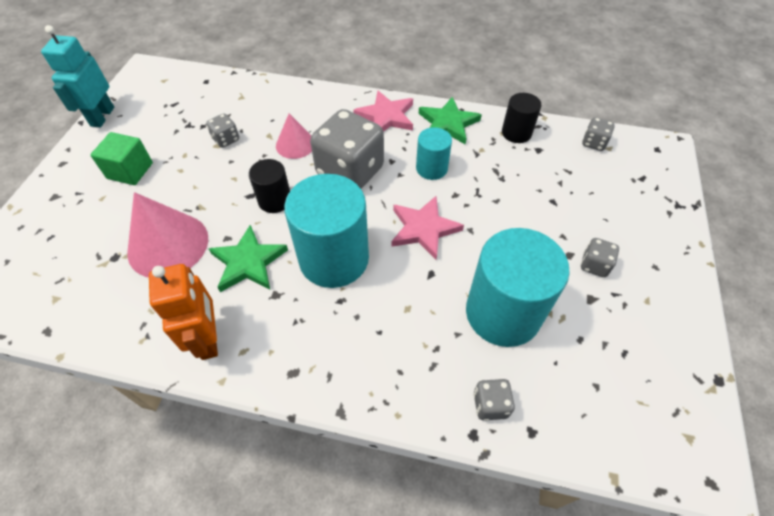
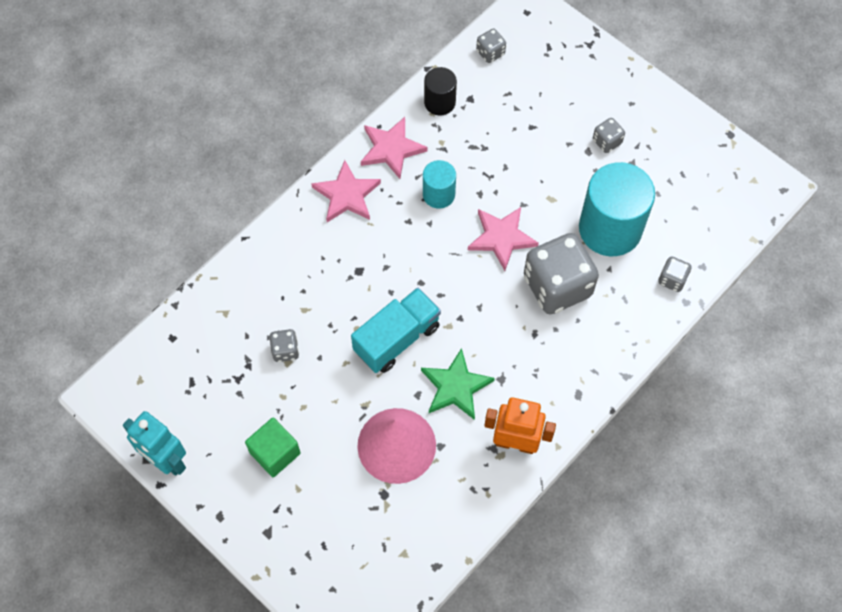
camera: 60 degrees left, 10 degrees up
(275, 200) = (397, 339): black cylinder -> turquoise truck
(295, 144) = (334, 291): pink cone -> none
(334, 258) = (491, 320): turquoise cylinder -> none
(350, 171) = (400, 261): grey dice -> grey dice (557, 286)
(448, 123) = (391, 149): green star -> pink star

